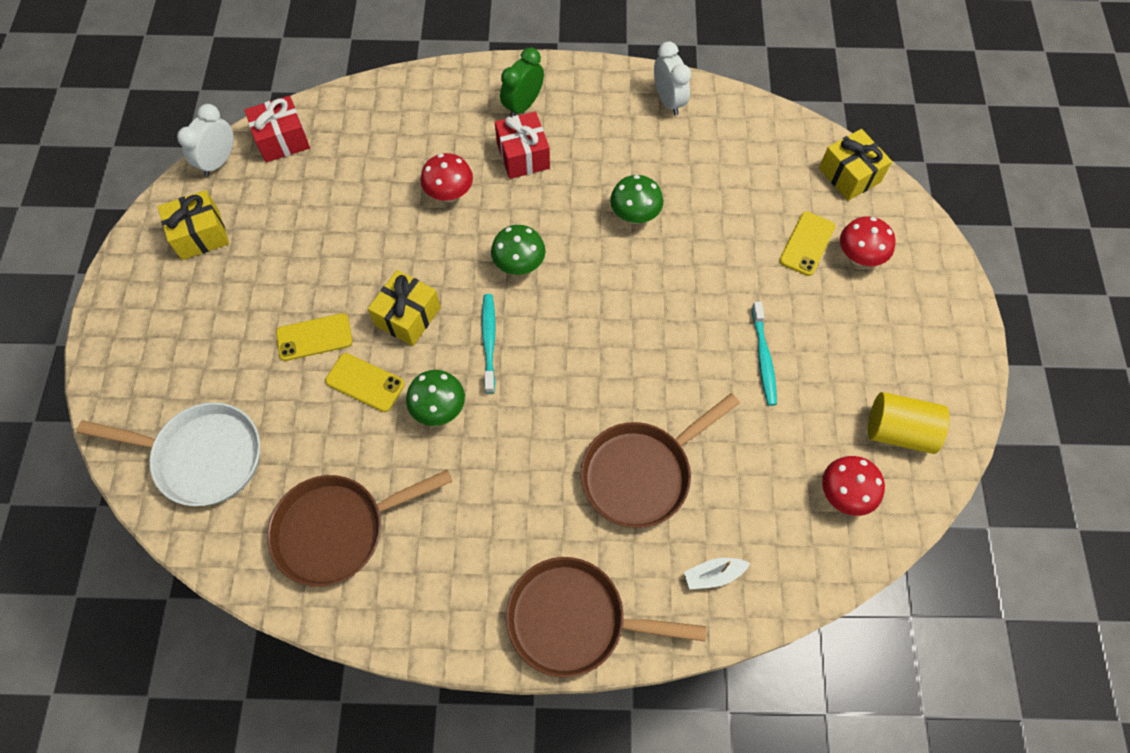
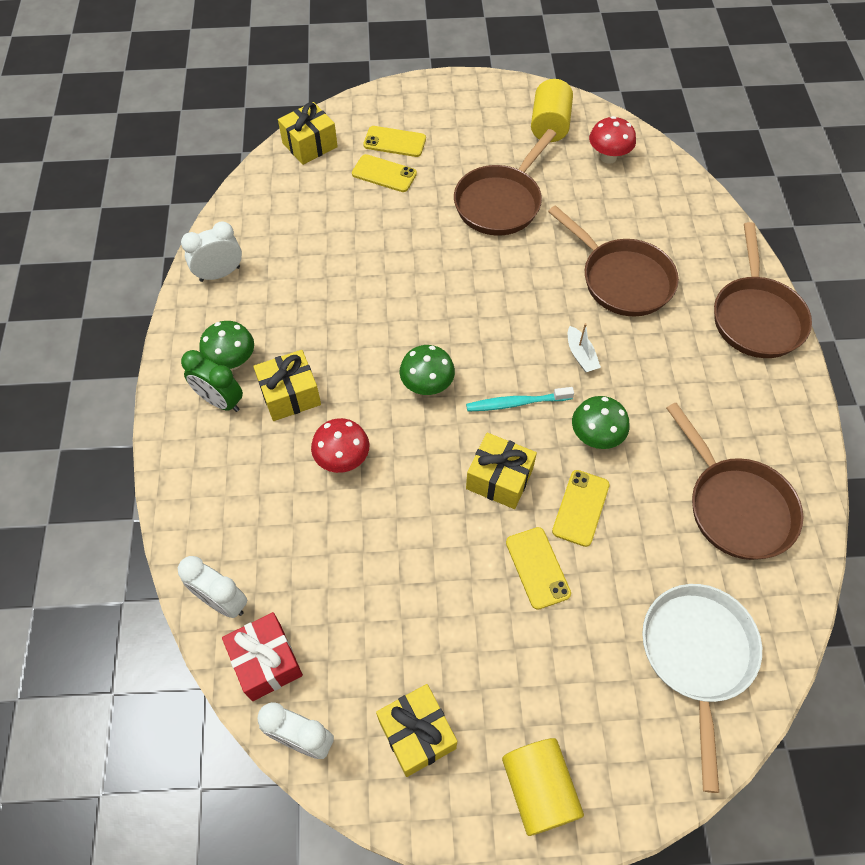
camera: 95 degrees left, 5 degrees down
(135, 314) = (539, 789): none -> yellow cylinder
(337, 111) = (222, 601): none -> white clock
(523, 156) = (290, 395): red gift -> yellow gift
(634, 215) = (361, 295): green mushroom -> green mushroom (232, 361)
(713, 575) = (693, 232): white boat -> white boat (581, 355)
(763, 358) = (500, 202): turquoise toothbrush -> brown pan
(859, 257) = (394, 142): red mushroom -> yellow phone

